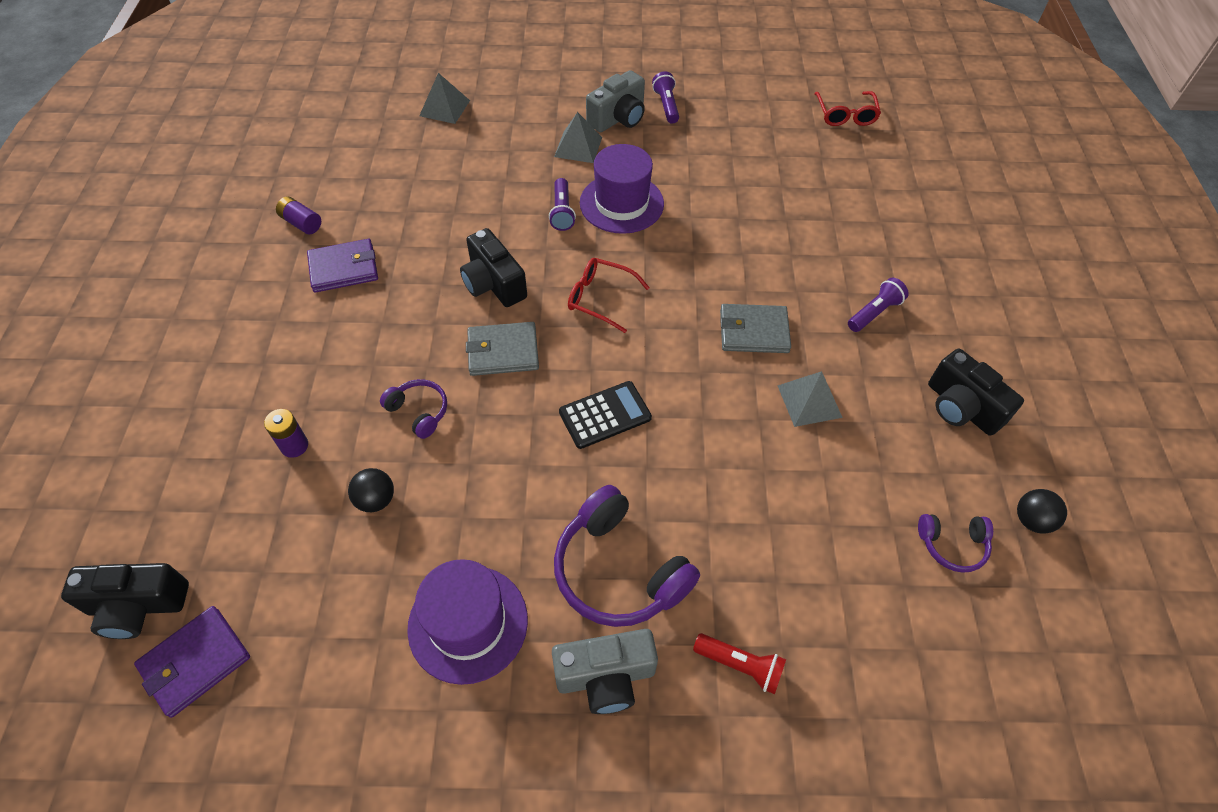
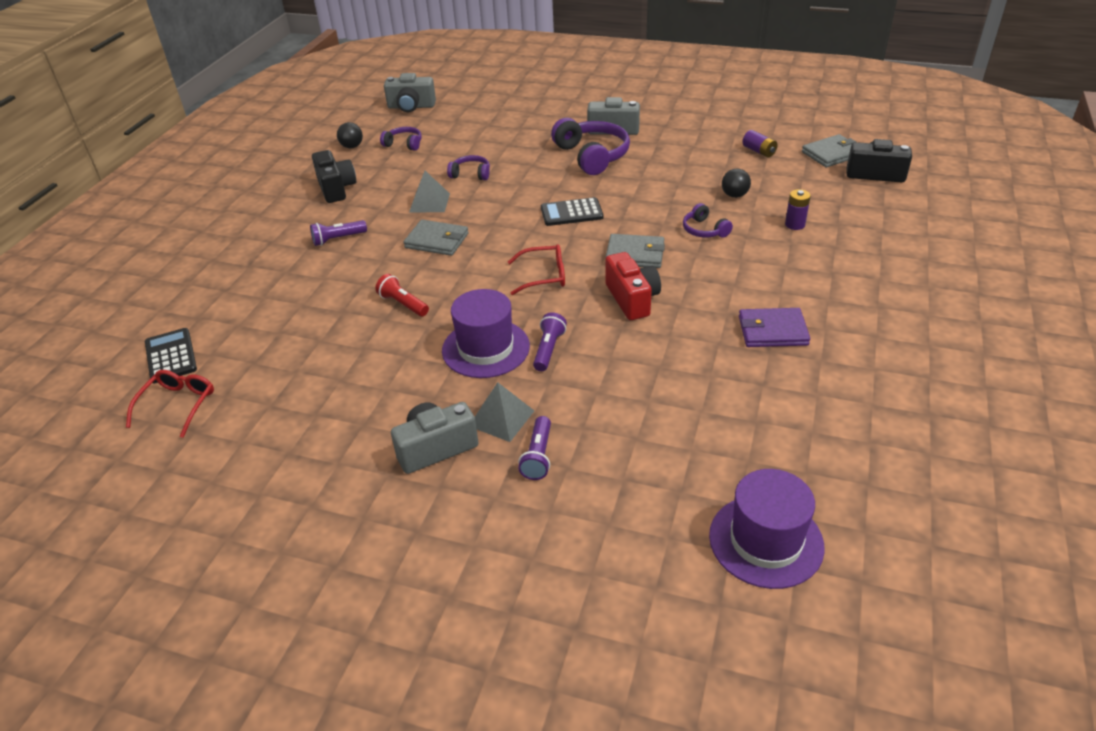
camera: 160 degrees left, 15 degrees down
(195, 662) = (832, 154): purple wallet -> grey wallet
(301, 223) = (824, 380): purple battery -> purple battery (759, 151)
(444, 108) = (653, 506): grey pyramid -> none
(468, 623) = (681, 149): purple hat -> purple hat (766, 541)
(493, 284) = (632, 299): black camera -> red camera
(601, 298) = (543, 276): red glasses -> red glasses turned 45 degrees counterclockwise
(666, 105) = (367, 456): purple flashlight -> purple flashlight (538, 456)
(740, 665) = (545, 125): red flashlight -> red flashlight (403, 304)
(790, 479) = (471, 174): none -> purple headphones
(899, 150) = (170, 356): none -> black calculator
(1040, 690) = (411, 107): none -> grey camera

